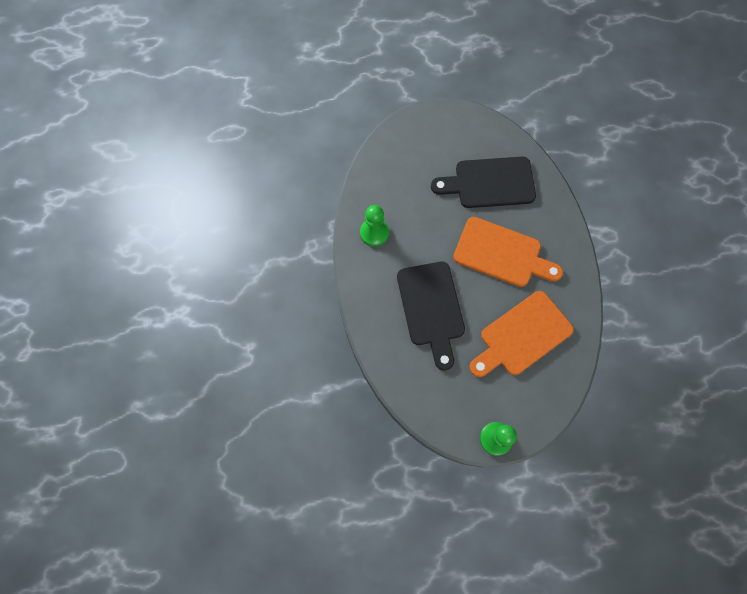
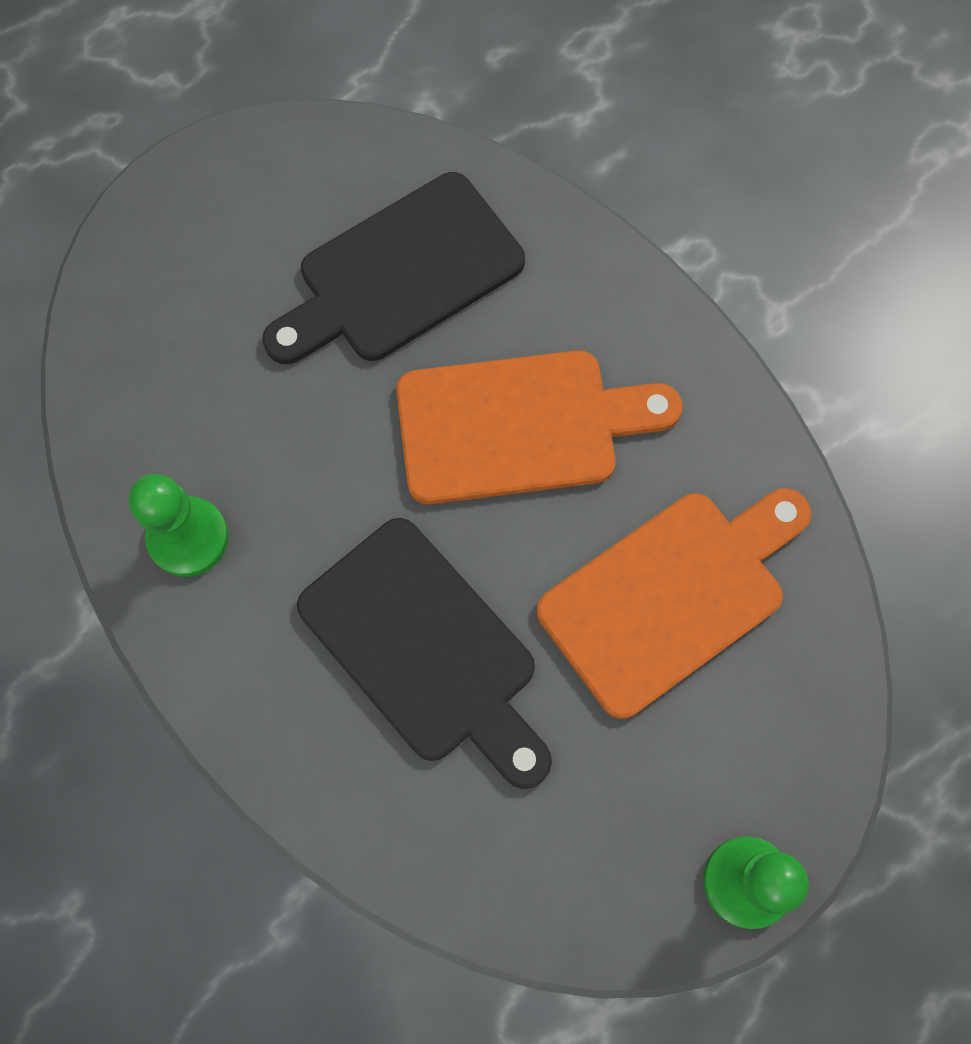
camera: 30 degrees left, 0 degrees up
(522, 335) = (670, 595): orange cutting board -> orange cutting board turned 150 degrees counterclockwise

